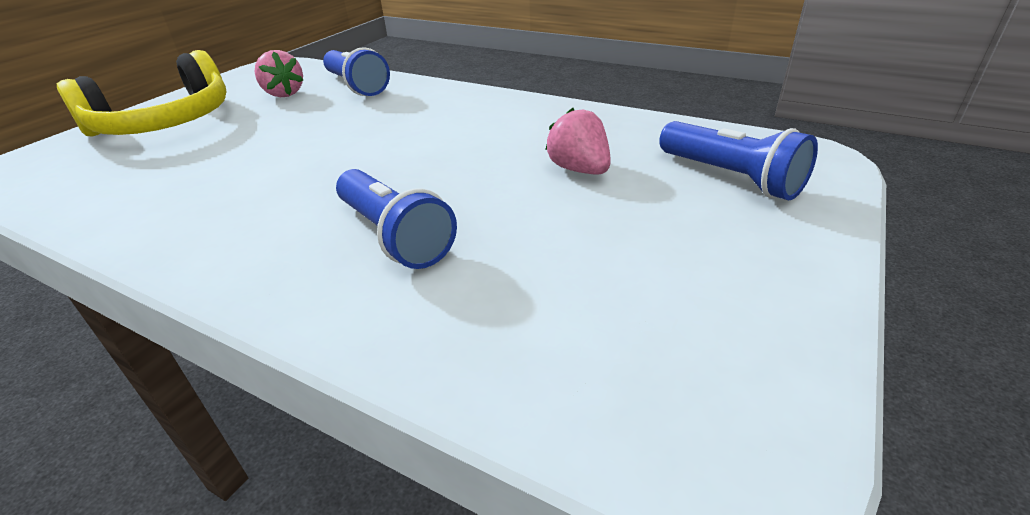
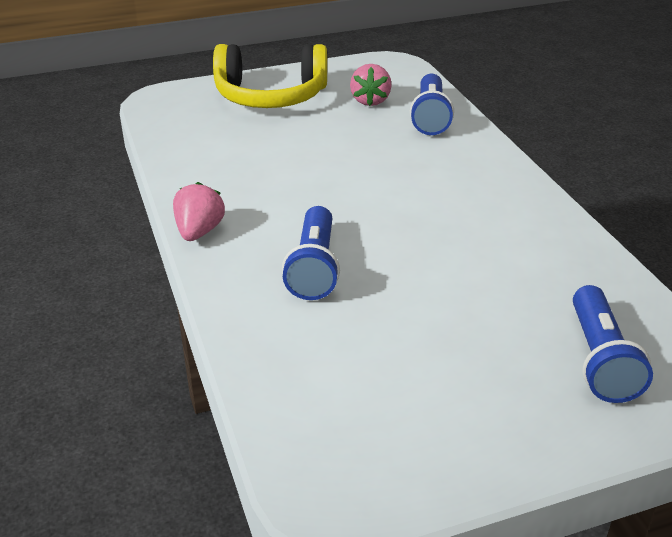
camera: 40 degrees right, 0 degrees up
(579, 170) = (493, 286): pink strawberry -> pink strawberry (199, 231)

